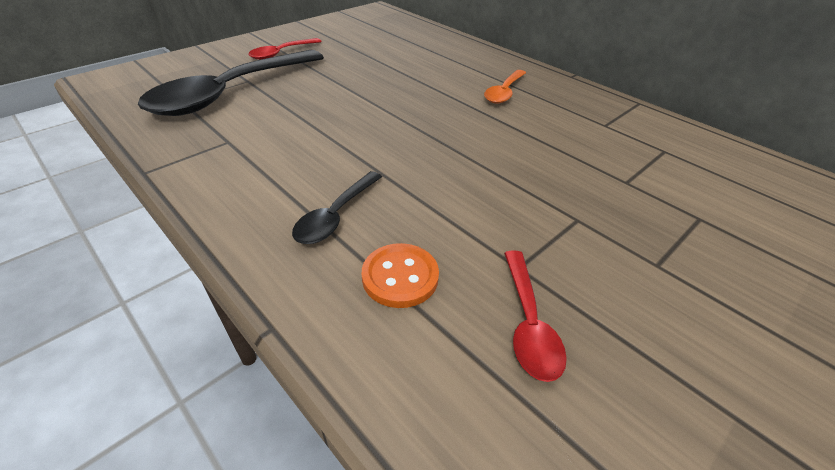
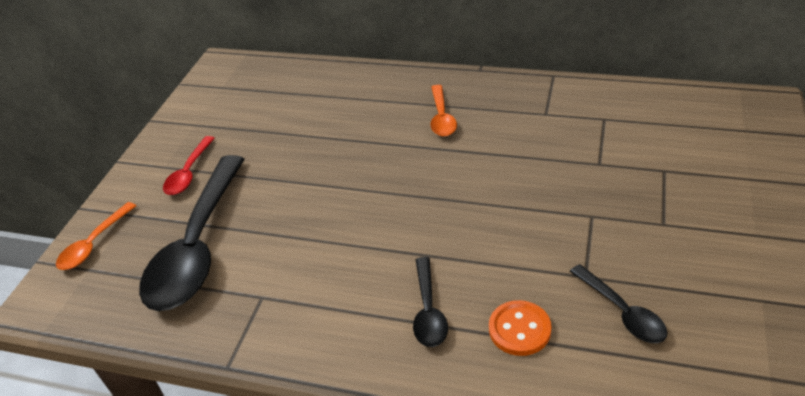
camera: 25 degrees left, 0 degrees up
(175, 65) = (94, 244): none -> orange spoon
(528, 323) = (622, 312): red spoon -> black spoon

